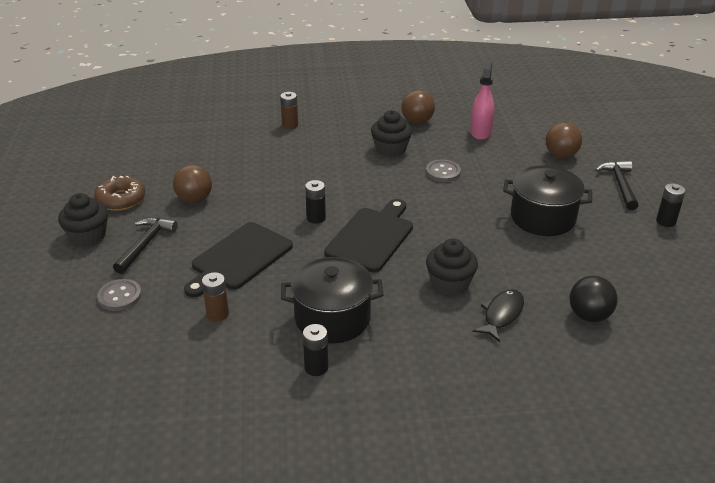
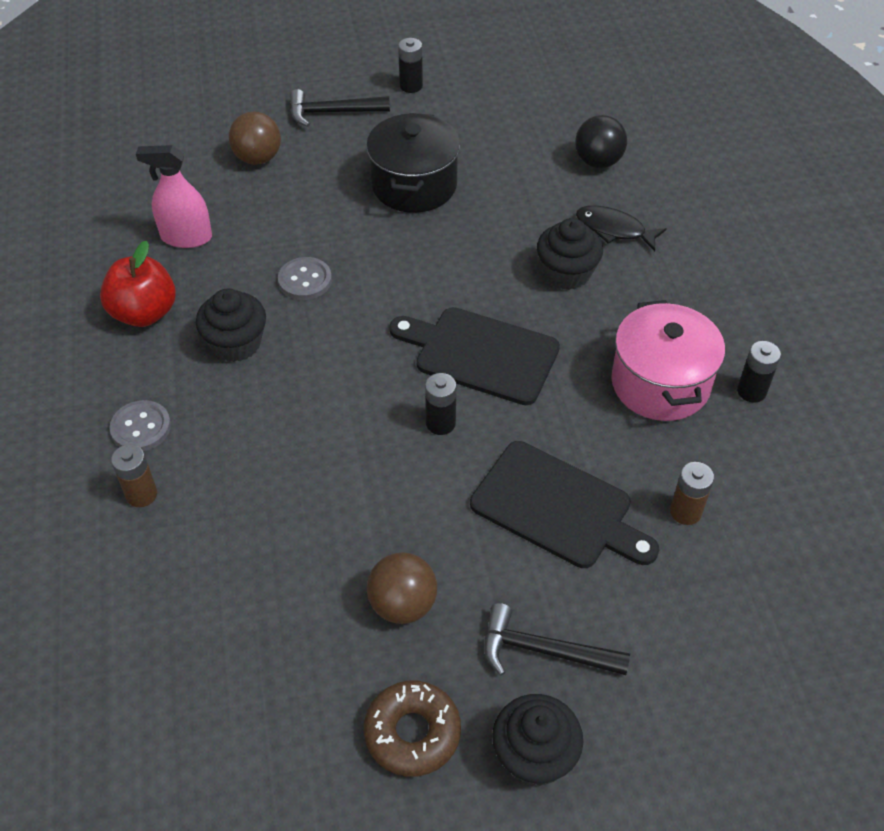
camera: 95 degrees left, 15 degrees up
(120, 296) = (680, 652): grey button -> grey button (141, 428)
(332, 318) = (660, 383): black pot -> pink pot
(417, 121) = (144, 313): brown ball -> red apple

